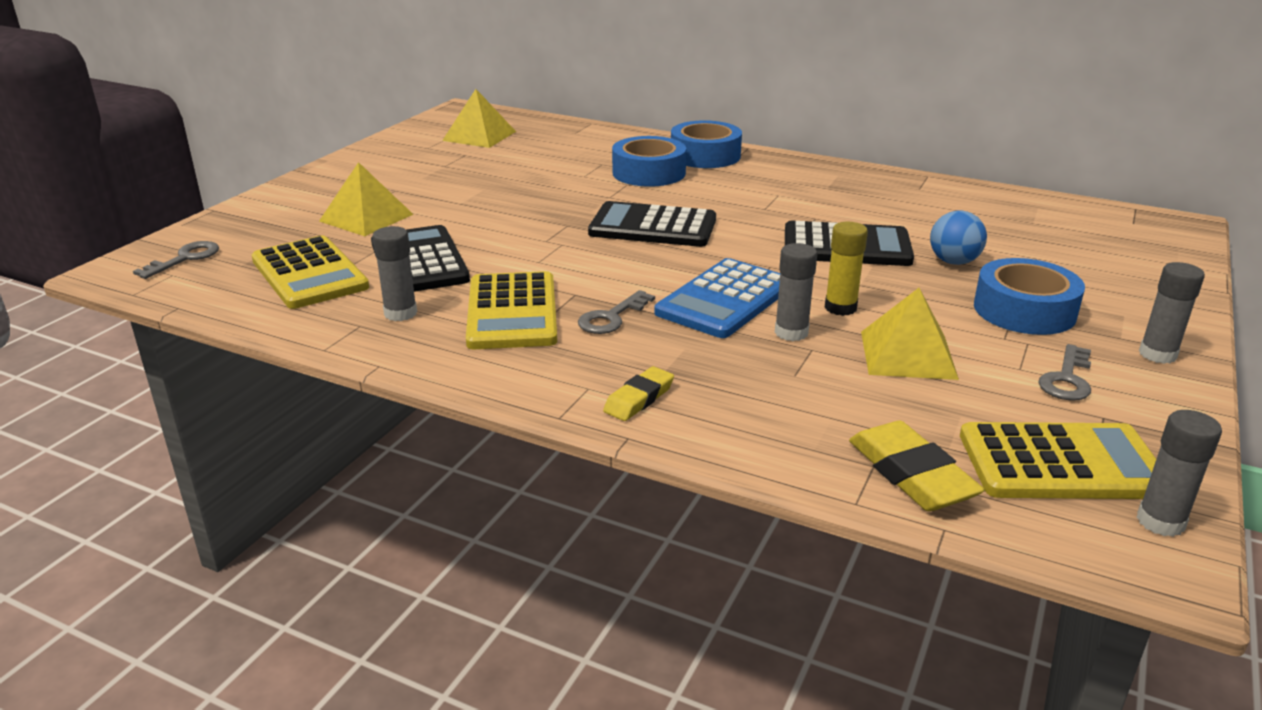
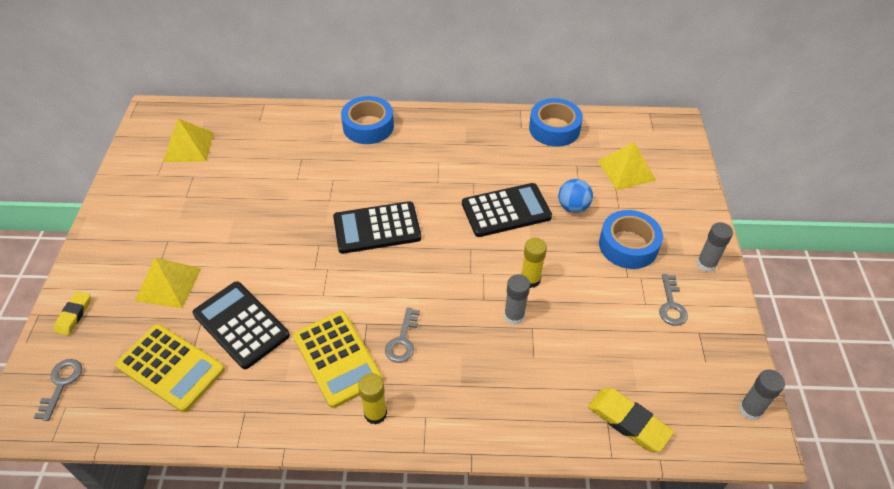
camera: 25 degrees left, 20 degrees up
(400, 313) = (264, 388): grey glue stick -> none
(521, 367) = (375, 413): none -> yellow glue stick
(639, 399) = (460, 416): yellow eraser -> yellow eraser (74, 315)
(649, 173) = (340, 161): blue tape -> blue tape (554, 129)
(725, 300) = (461, 296): blue calculator -> none
(907, 354) = (585, 313): yellow pyramid -> yellow pyramid (626, 170)
(1061, 463) = (693, 381): yellow calculator -> none

